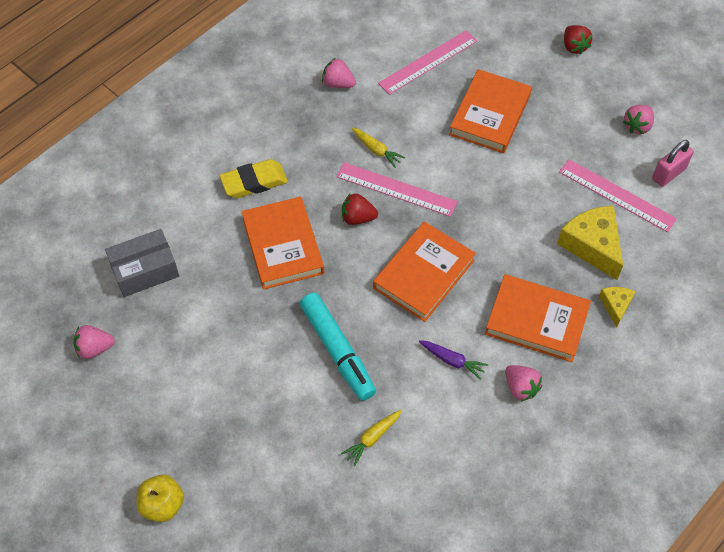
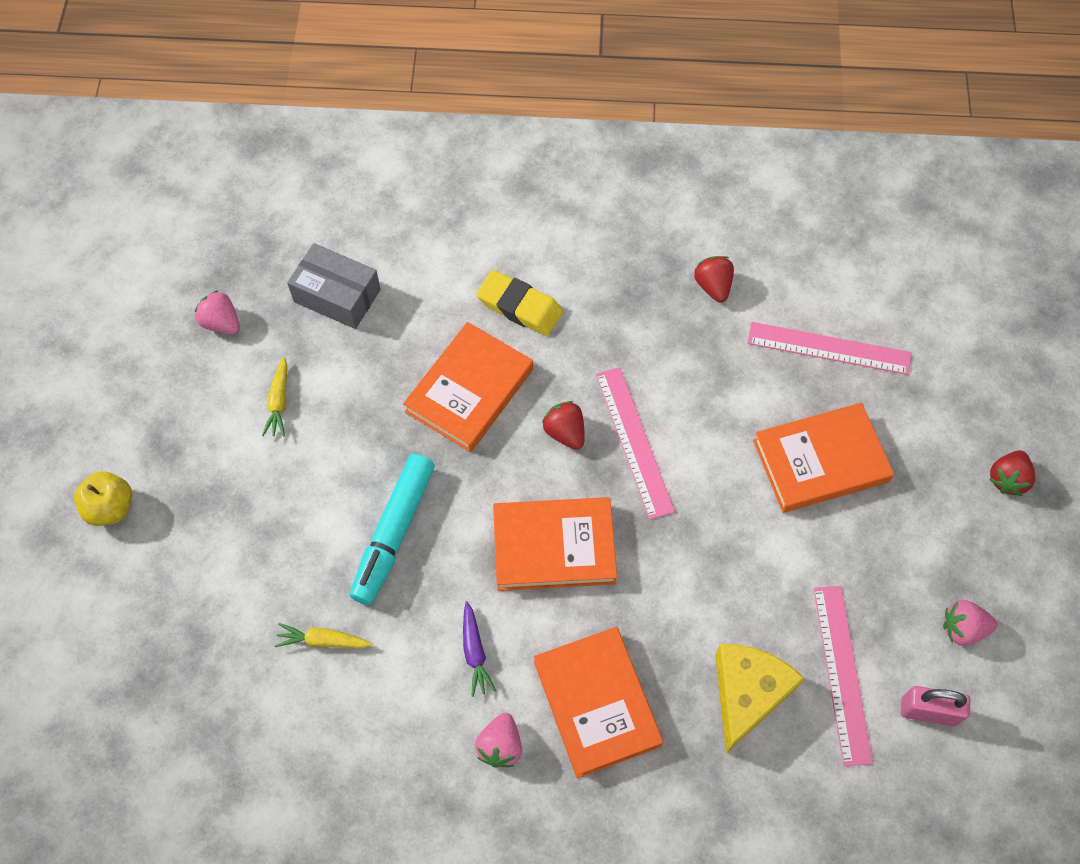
camera: 50 degrees right, 5 degrees up
(338, 83) = (713, 286): pink strawberry -> red strawberry
(376, 150) = (665, 386): yellow carrot -> yellow carrot (279, 401)
(615, 306) = (690, 775): yellow cheese -> none

